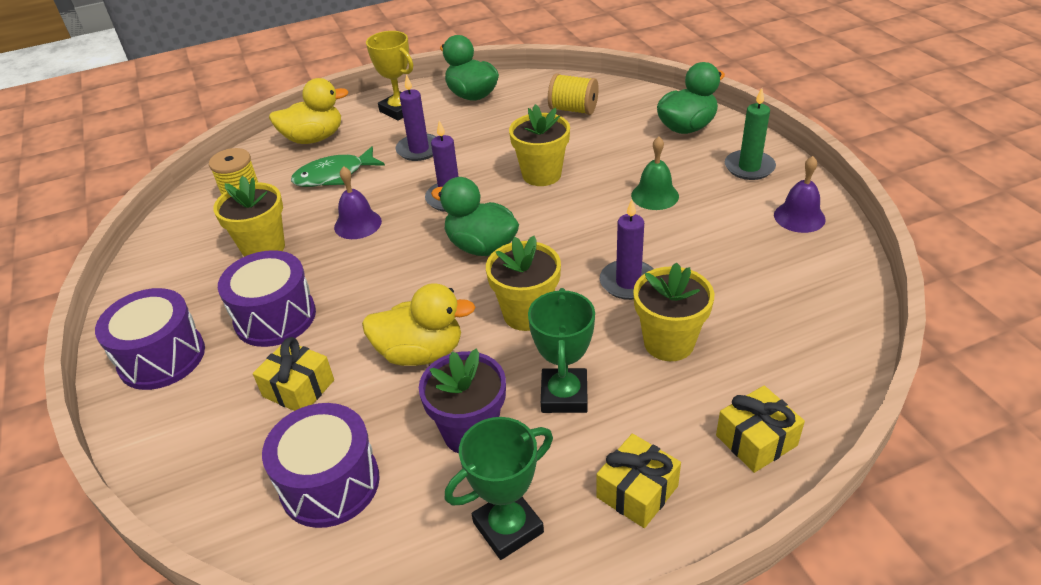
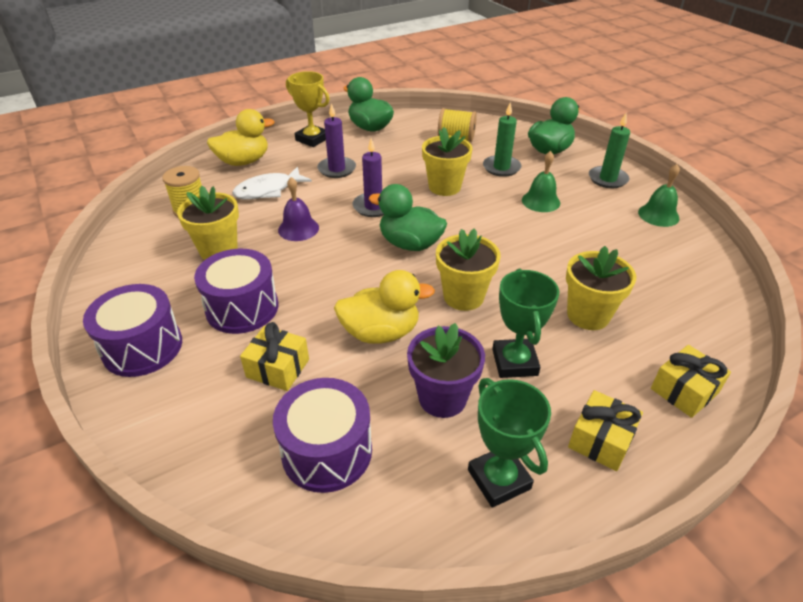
camera: 10 degrees left, 0 degrees up
(334, 175) = (268, 190): green fish -> white fish
(508, 527) = (499, 479): green trophy -> green trophy turned 75 degrees counterclockwise
(618, 150) = (501, 168): none -> green candle
(628, 282) = (540, 268): purple candle -> none
(799, 217) = (658, 215): purple bell -> green bell

